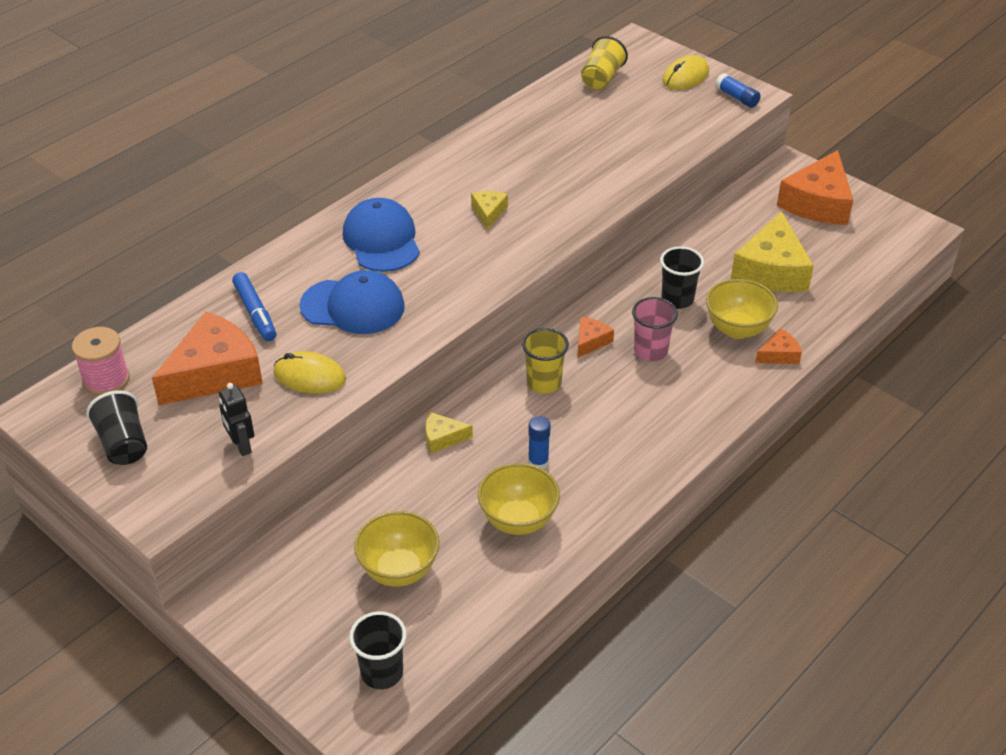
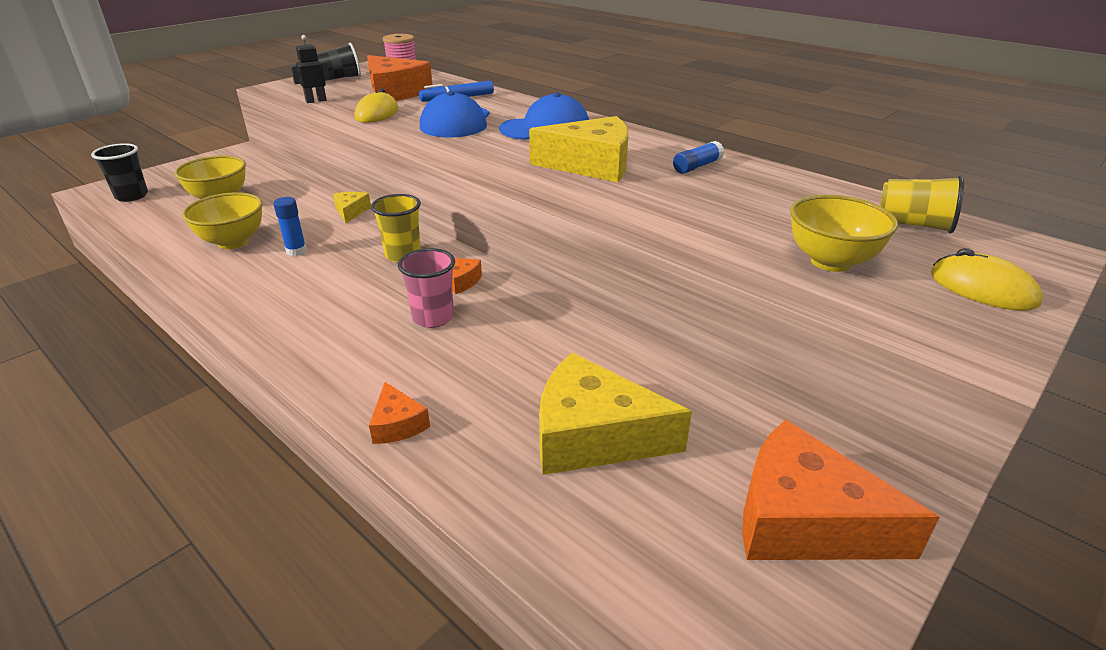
camera: 90 degrees right, 10 degrees down
(488, 212) = (591, 165): yellow cheese -> yellow cheese, size x2.13
(677, 299) = (527, 342): black cup -> none
(737, 97) = (958, 335): blue glue stick -> blue glue stick (697, 166)
(737, 329) = (460, 389): yellow bowl -> yellow bowl (830, 262)

